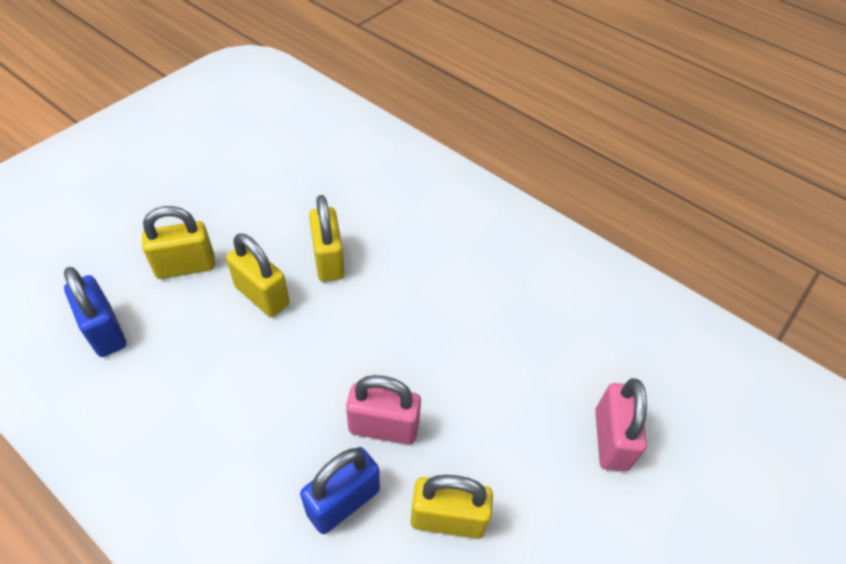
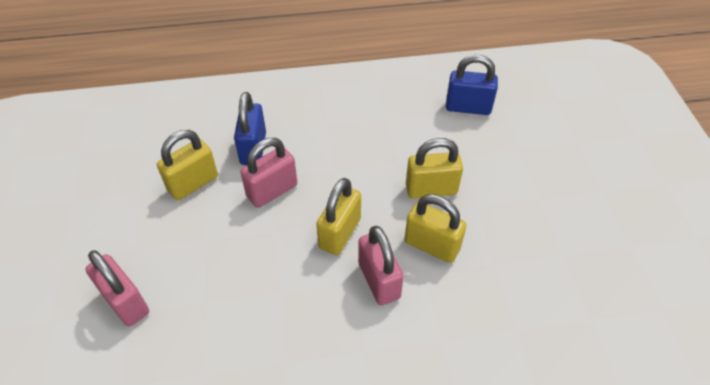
camera: 135 degrees right, 0 degrees up
(186, 266) = (495, 164): yellow padlock -> yellow padlock (340, 233)
(397, 274) = (379, 280): none -> pink padlock

